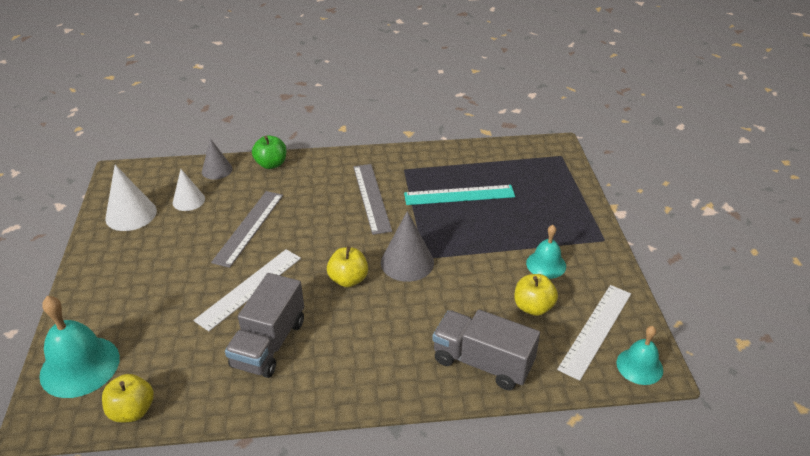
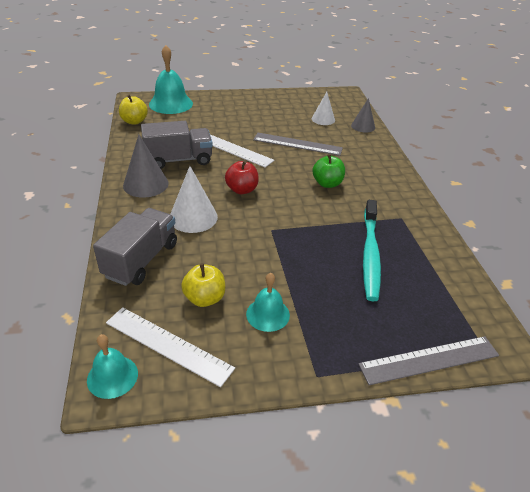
camera: 85 degrees right, 0 degrees up
(131, 214) = (303, 102): white cone -> white cone (193, 217)
(269, 343) = (178, 160): grey truck -> grey truck turned 150 degrees clockwise
(271, 164) = (379, 148): green apple -> green apple (327, 183)
(348, 279) = (242, 190): yellow apple -> red apple
(371, 198) = (349, 199): grey ruler -> grey ruler (429, 360)
(407, 262) = (264, 219): grey cone -> grey cone (145, 184)
(459, 195) = (370, 254): turquoise ruler -> turquoise toothbrush

